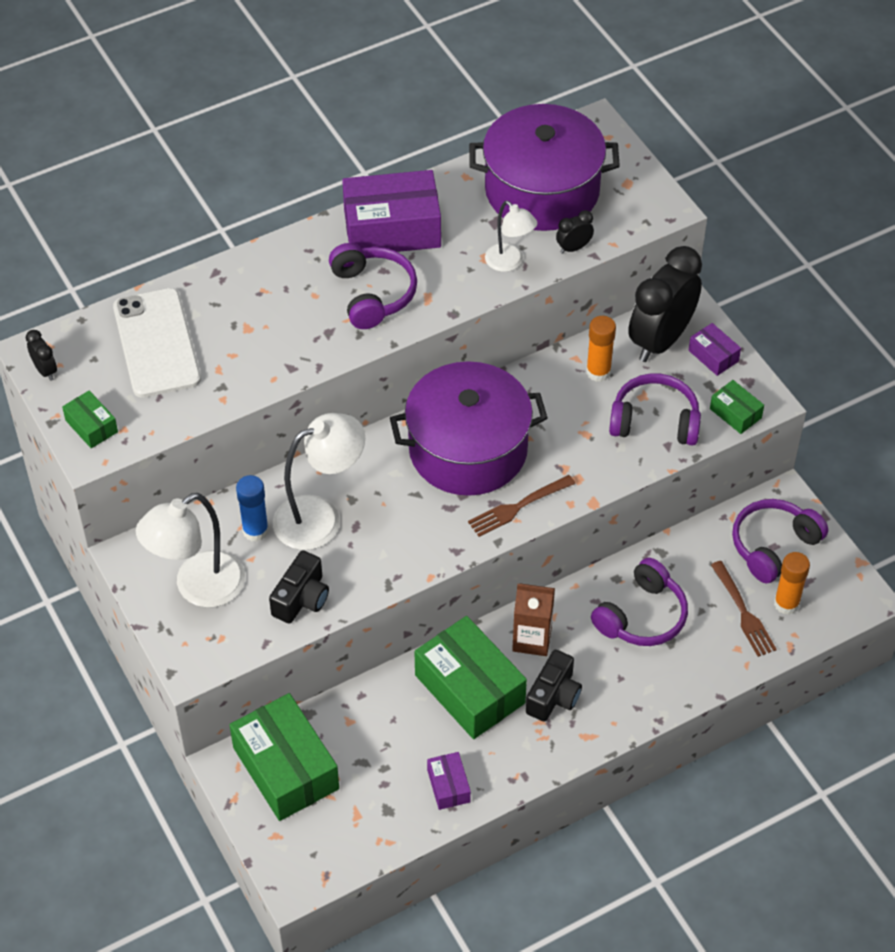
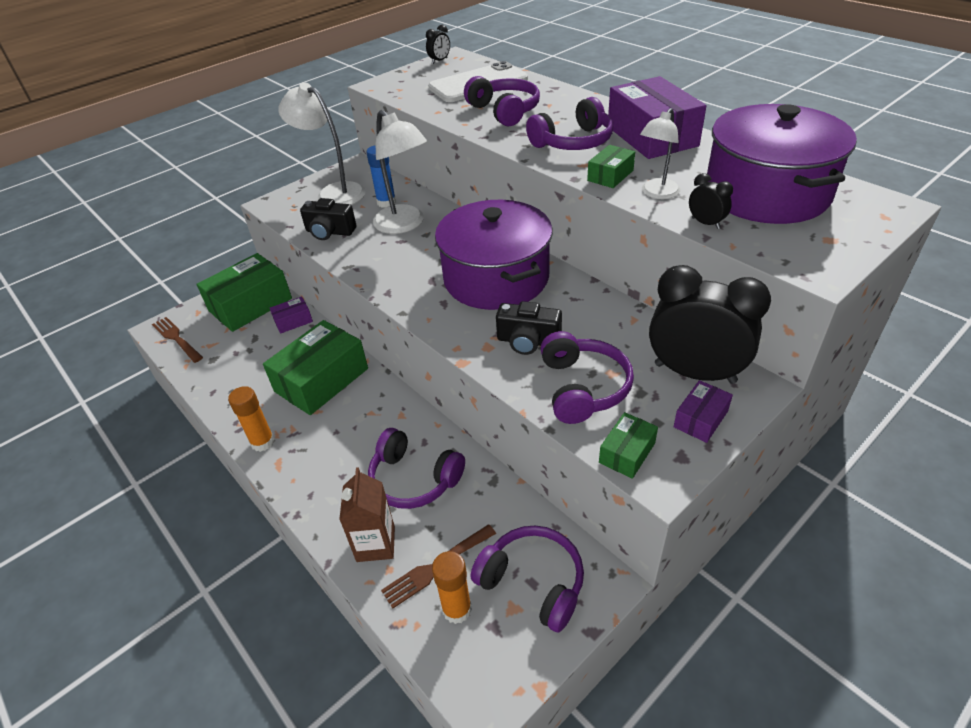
camera: 80 degrees right, 10 degrees down
(91, 426) = (399, 80): green box -> green box (610, 175)
(259, 334) = (504, 111): none -> purple headphones
(448, 786) = (231, 386): purple box -> purple box (293, 321)
(518, 507) = (443, 317): brown fork -> brown fork (176, 338)
(532, 639) = (375, 407): brown carton -> brown carton (375, 544)
(554, 696) = (318, 432): black camera -> black camera (528, 341)
(598, 372) = (625, 337): orange glue stick -> orange glue stick (263, 442)

